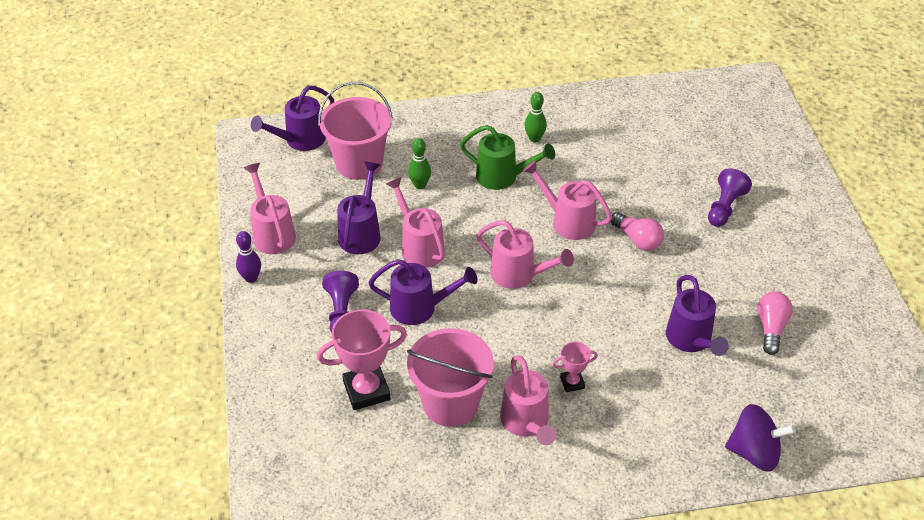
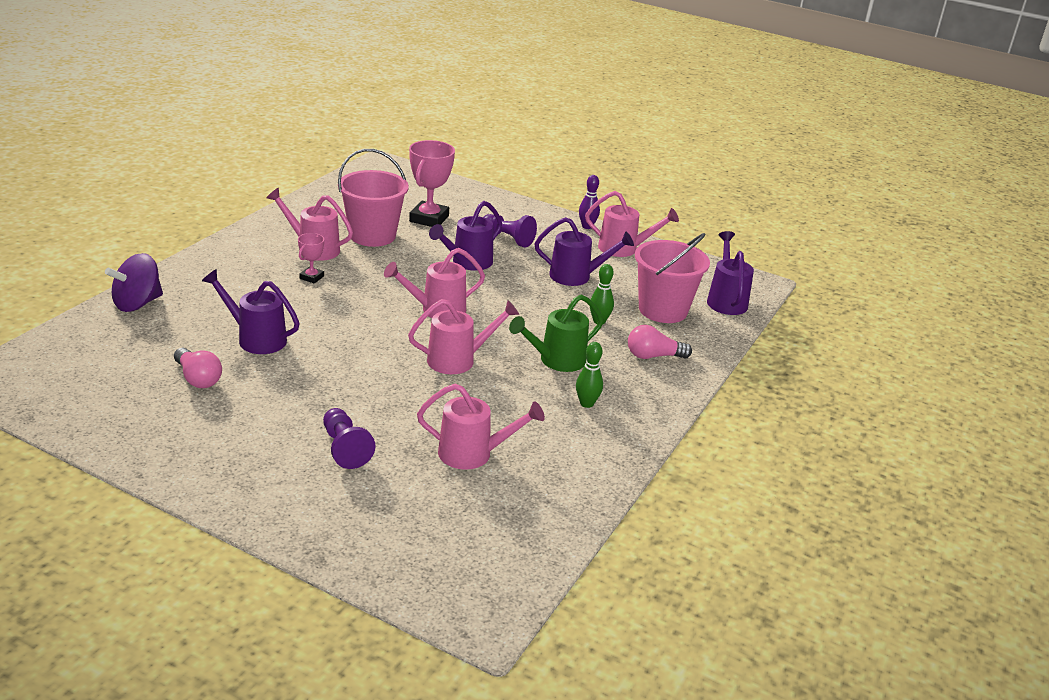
camera: 125 degrees right, 15 degrees down
(361, 233) = (576, 276): purple watering can -> purple watering can turned 45 degrees counterclockwise
(419, 246) = (528, 289): pink watering can -> pink watering can (473, 454)
(637, 240) = (385, 379): pink light bulb -> pink light bulb (653, 356)

